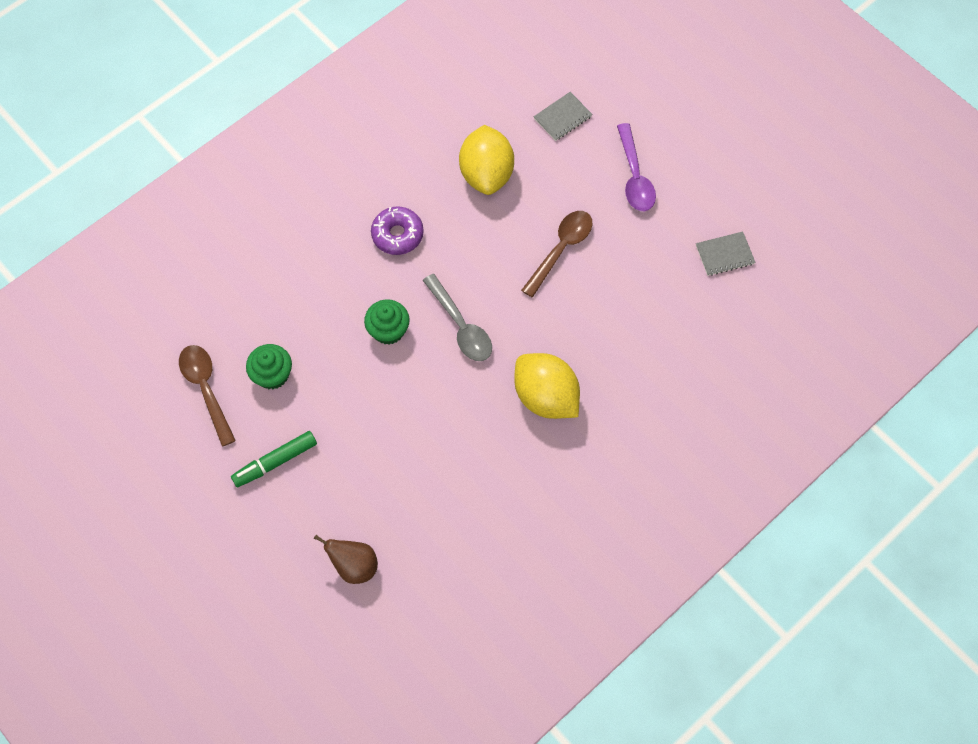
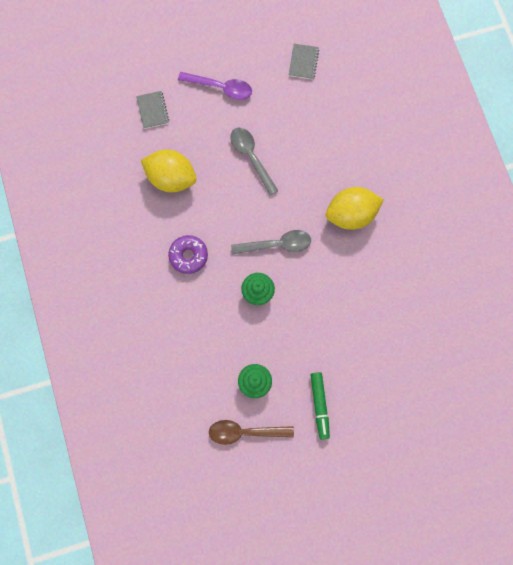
camera: 65 degrees left, 10 degrees up
(354, 566) = (413, 383): brown pear -> none
(560, 250) = (251, 157): brown spoon -> grey spoon

